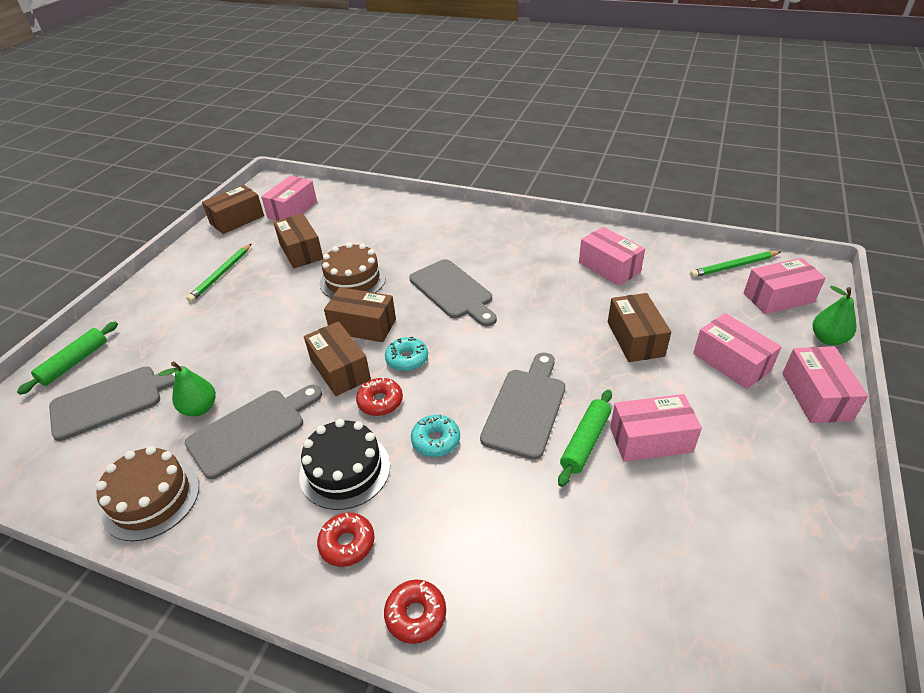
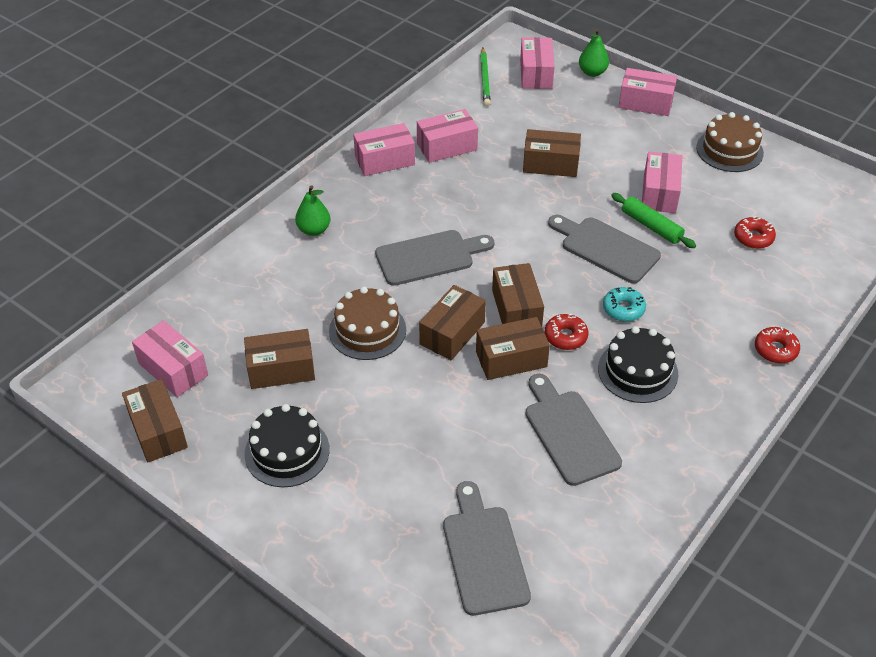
camera: 75 degrees left, 5 degrees up
(74, 362) = (399, 601): green rolling pin -> none
(151, 499) = (631, 511): brown cake -> brown cake (729, 150)
(200, 408) = (525, 474): green pear -> green pear (314, 230)
(221, 274) = (287, 451): green pencil -> black cake
(347, 543) = (710, 379): red donut -> red donut (753, 238)
(407, 359) = (516, 309): turquoise donut -> brown box
(731, 362) = (597, 126): pink box -> pink box (385, 160)

